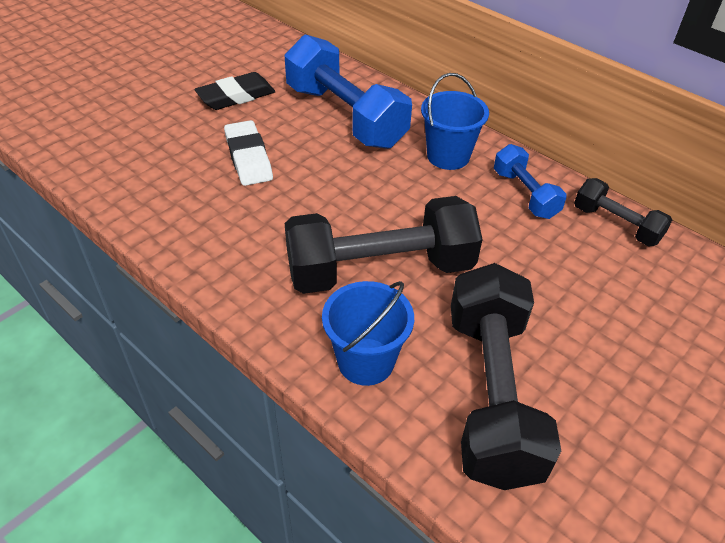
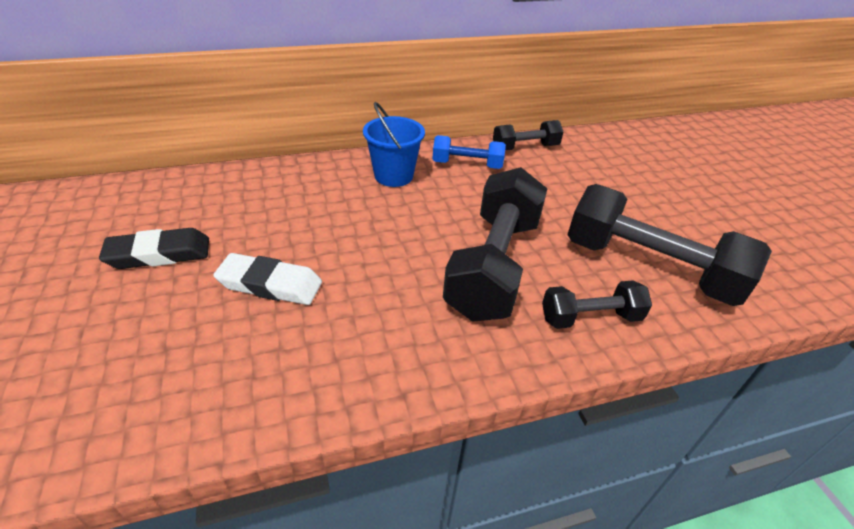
camera: 60 degrees left, 5 degrees down
(236, 96) = (159, 254): black eraser -> black eraser turned 75 degrees clockwise
(345, 116) = (283, 201): blue dumbbell -> none
(366, 361) = (590, 318): blue bucket -> black dumbbell

